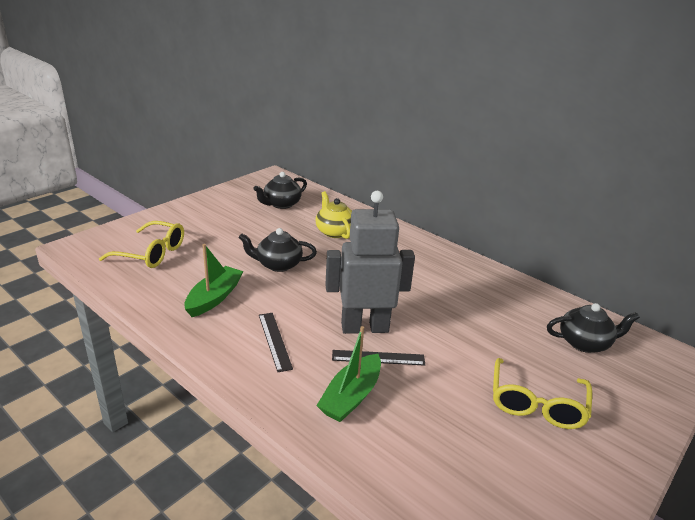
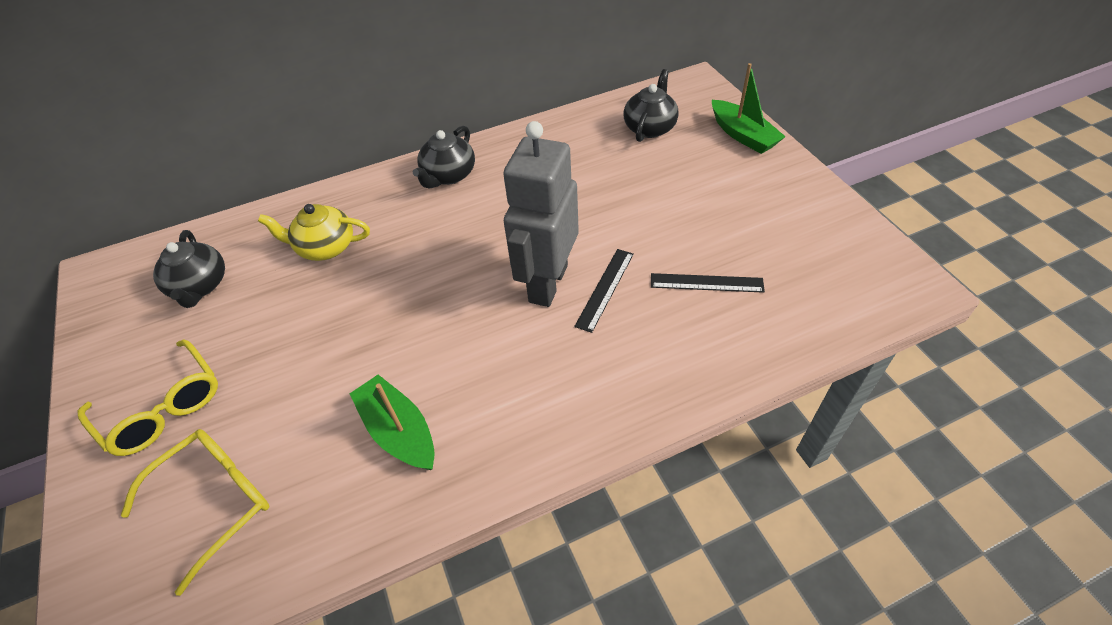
camera: 60 degrees left, 20 degrees up
(274, 341) = (530, 381): black ruler -> black ruler (706, 283)
(278, 265) = (364, 333): black teapot -> black teapot (449, 175)
(351, 396) = (657, 333): green boat -> green boat (743, 135)
(536, 404) = (716, 196): yellow glasses -> yellow glasses (163, 408)

